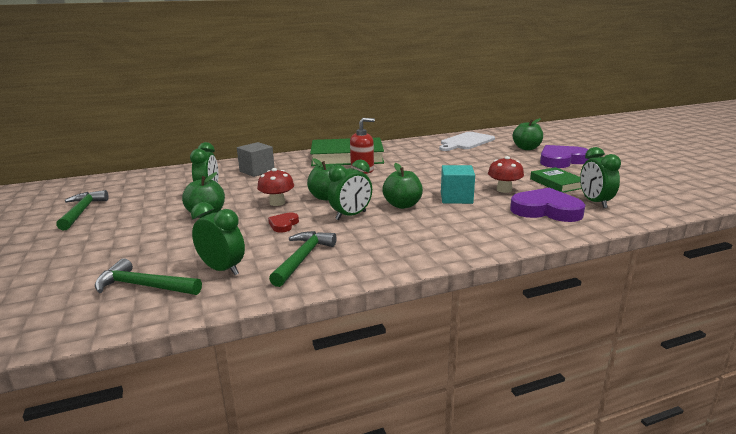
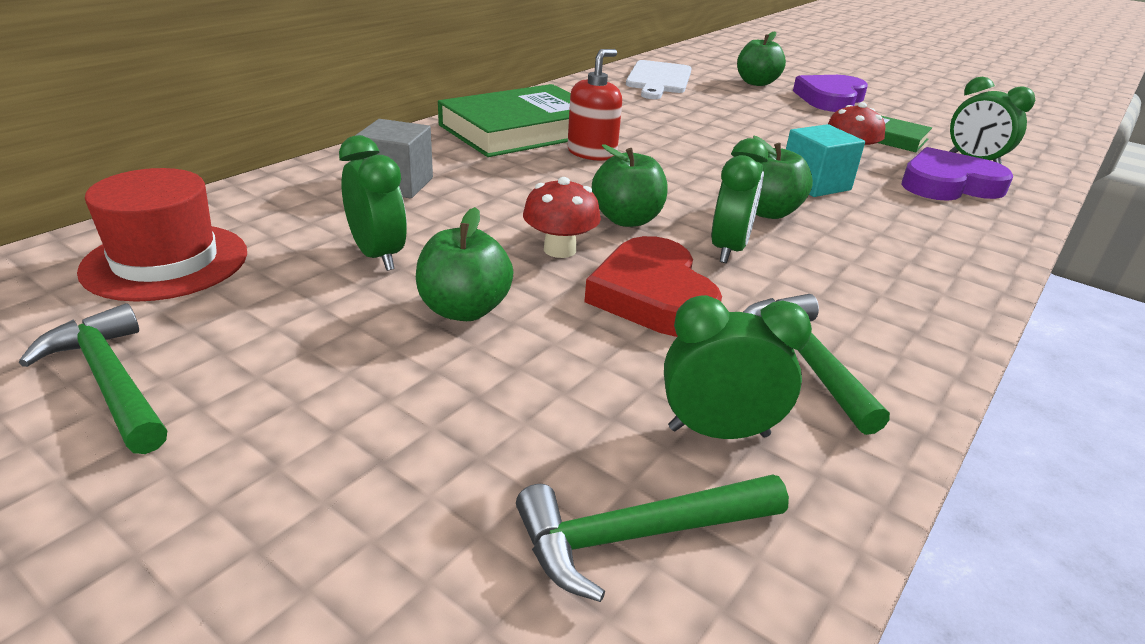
camera: 35 degrees left, 10 degrees up
(144, 184) = (166, 261): none -> red hat
(283, 224) = (653, 295): red heart -> red heart, size x2.06

